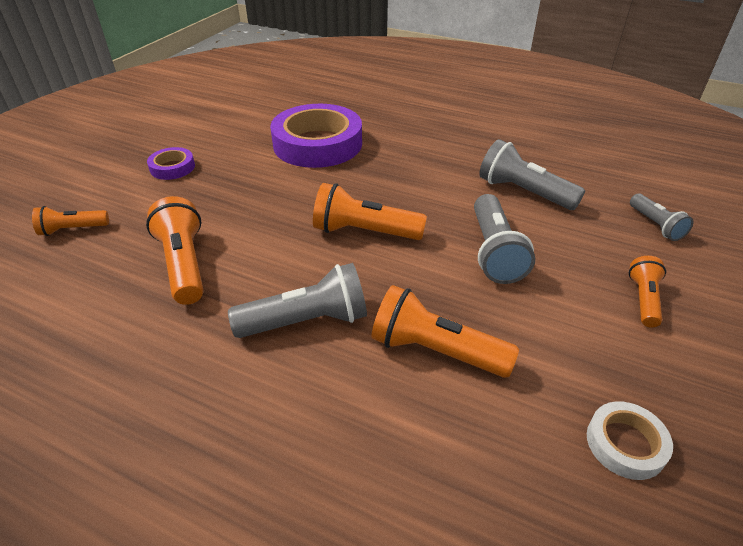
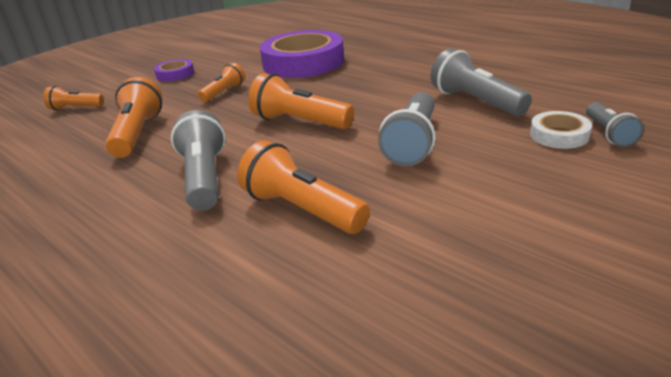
camera: 20 degrees right, 10 degrees down
(306, 321) = (205, 178): grey flashlight -> grey flashlight turned 105 degrees counterclockwise
(625, 444) = (445, 305): white tape -> white tape (559, 135)
(643, 299) = (550, 192): orange flashlight -> orange flashlight (224, 92)

